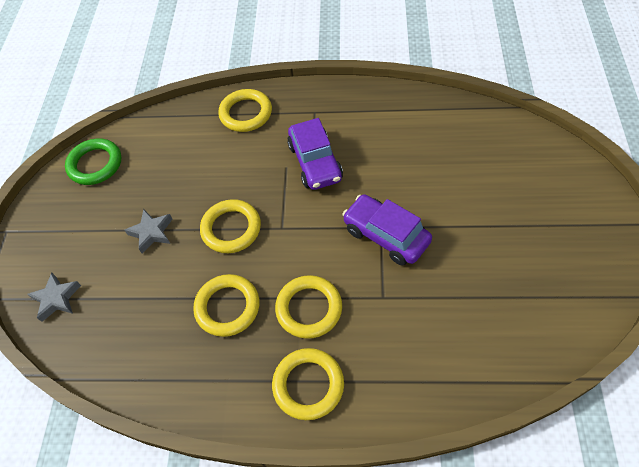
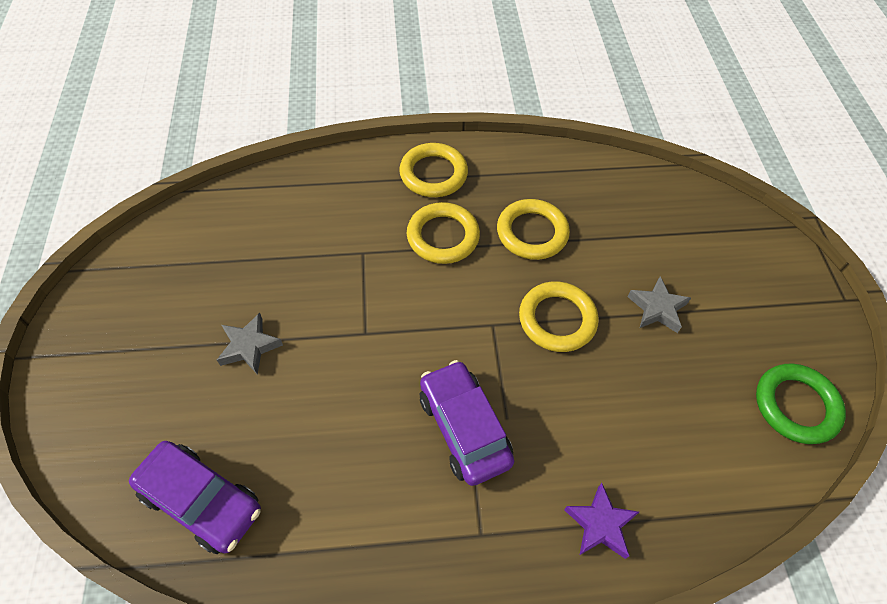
camera: 165 degrees right, 0 degrees up
(56, 299) = (725, 229): grey star -> grey star (249, 346)
(246, 113) = (600, 524): yellow ring -> purple star
(386, 236) = (358, 322): purple car -> purple car (202, 501)

